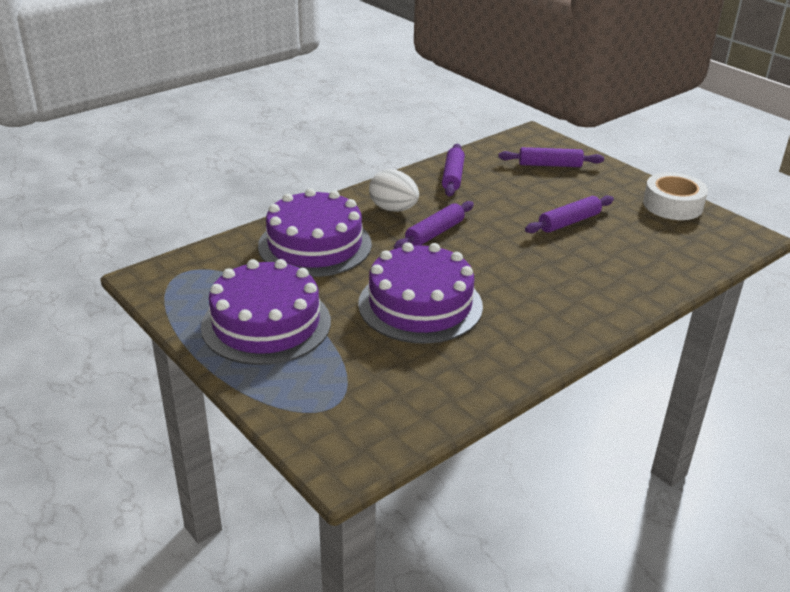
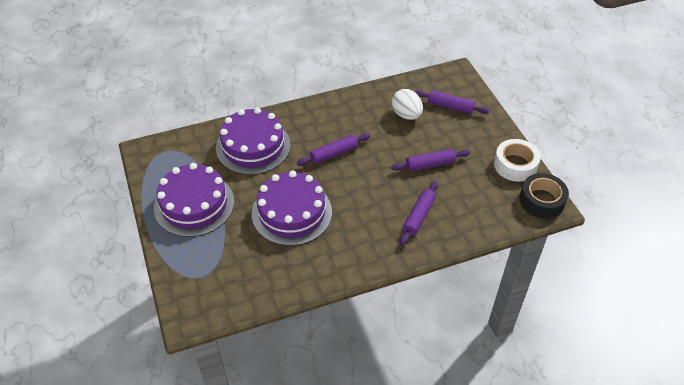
camera: 20 degrees right, 15 degrees up
(393, 209) = (318, 126): white egg -> white egg (406, 115)
(452, 177) = (375, 103): purple rolling pin -> purple rolling pin (418, 216)
(732, 232) = (542, 200): none -> black tape

